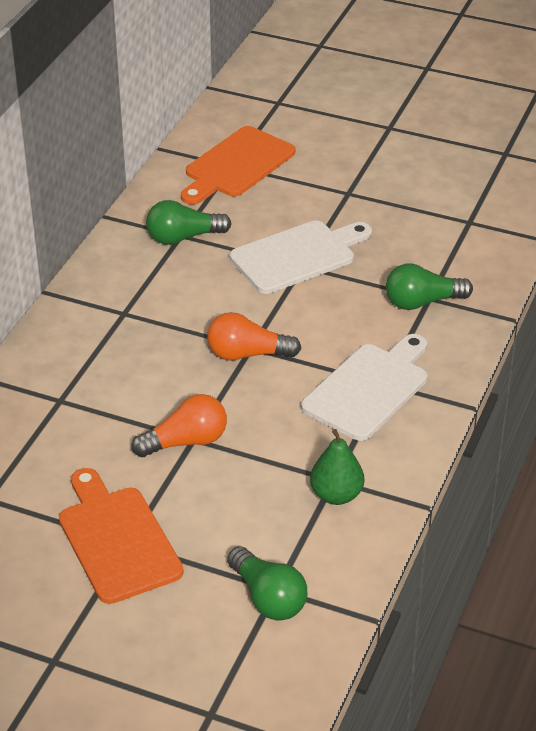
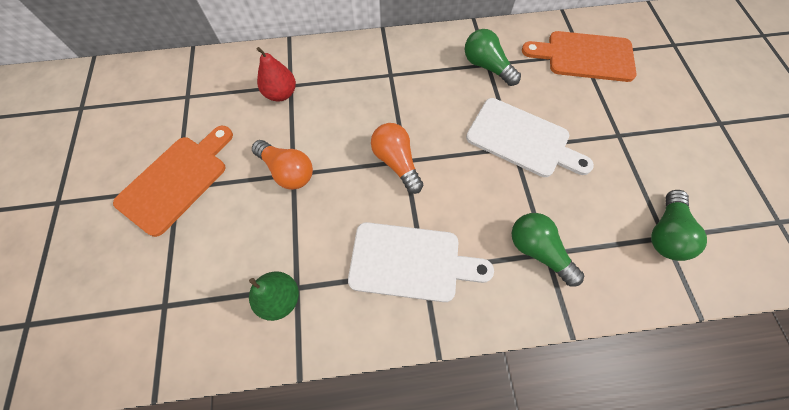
camera: 60 degrees right, 25 degrees up
(66, 412) = (281, 94): none -> red pear
(268, 598) = (152, 305): green light bulb -> green light bulb (665, 233)

